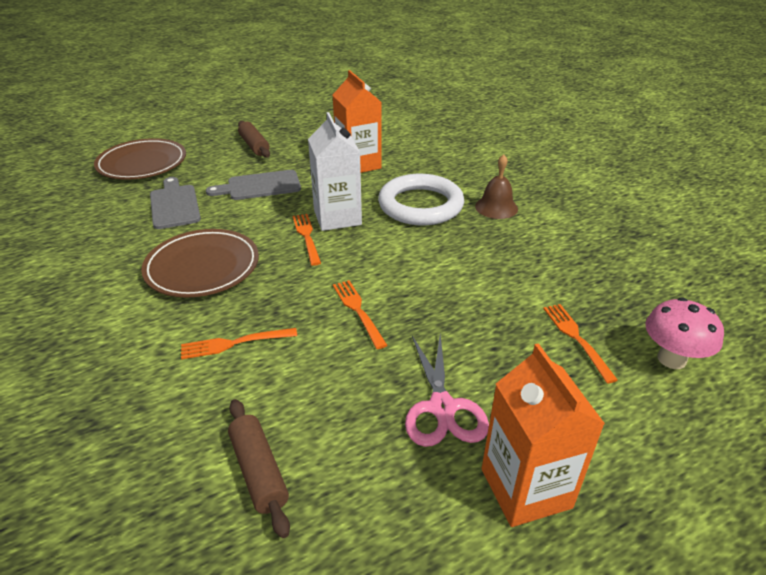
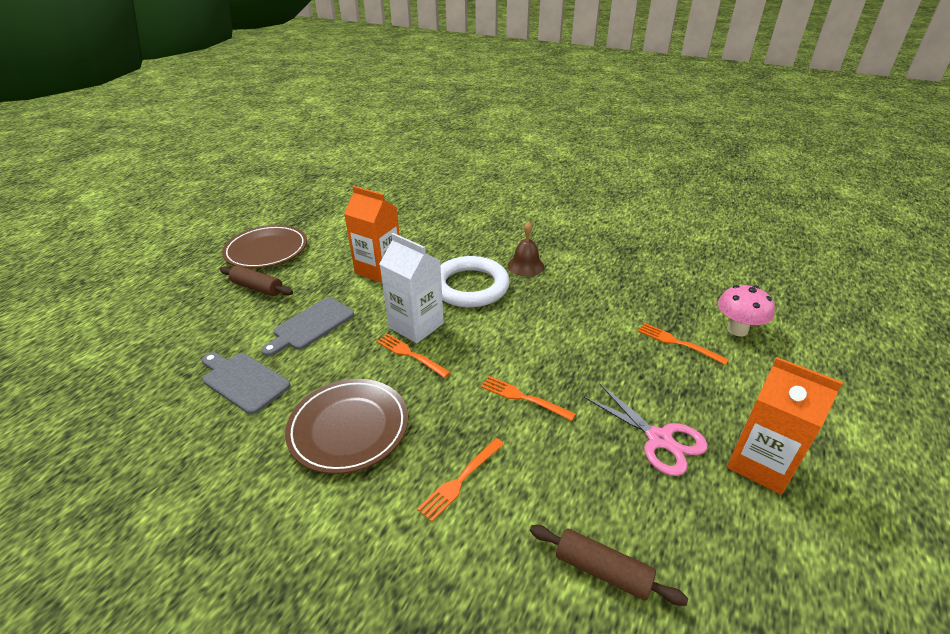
camera: 35 degrees left, 0 degrees up
(142, 164) = (150, 353): brown plate -> brown plate (266, 250)

